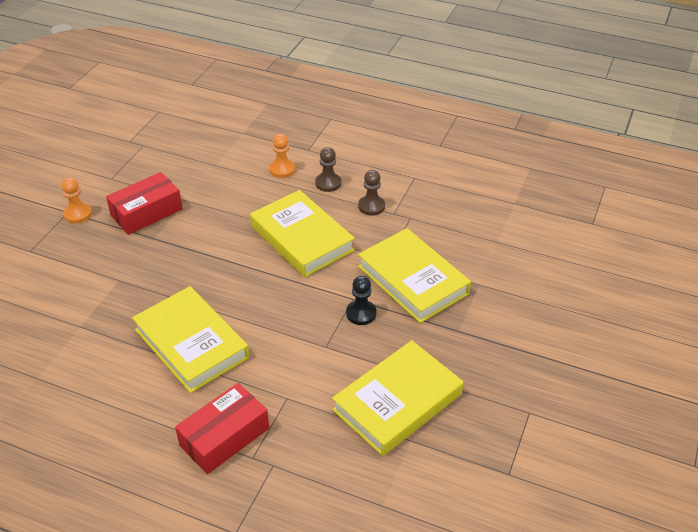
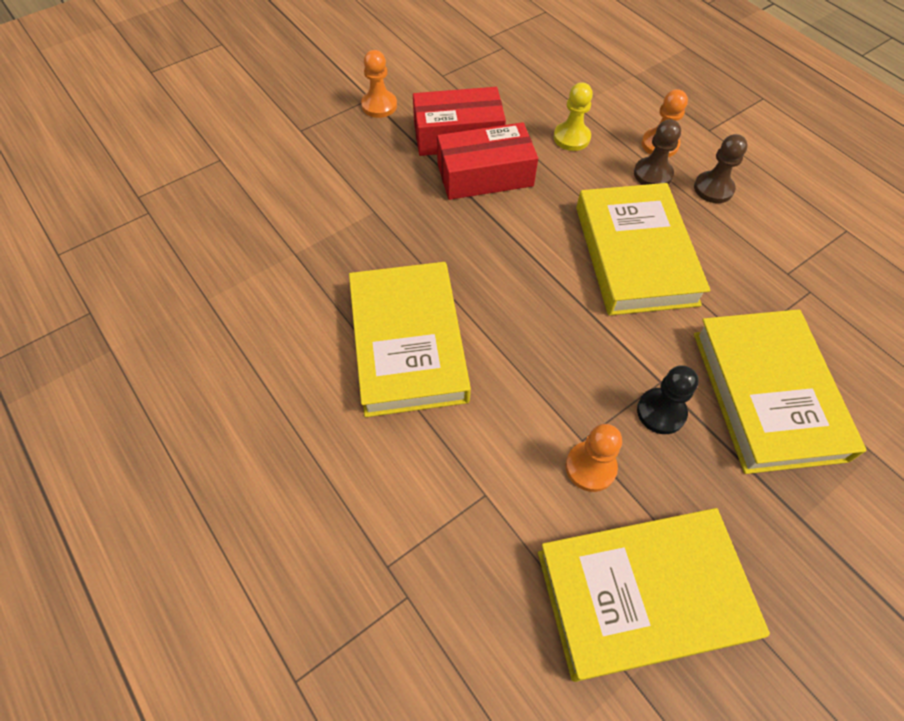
camera: 30 degrees right, 15 degrees up
(224, 186) = (571, 138): none -> yellow pawn
(224, 437) = (369, 511): red box -> red box (485, 175)
(337, 357) = (590, 467): none -> orange pawn
(371, 206) = (759, 249): brown pawn -> brown pawn (652, 174)

